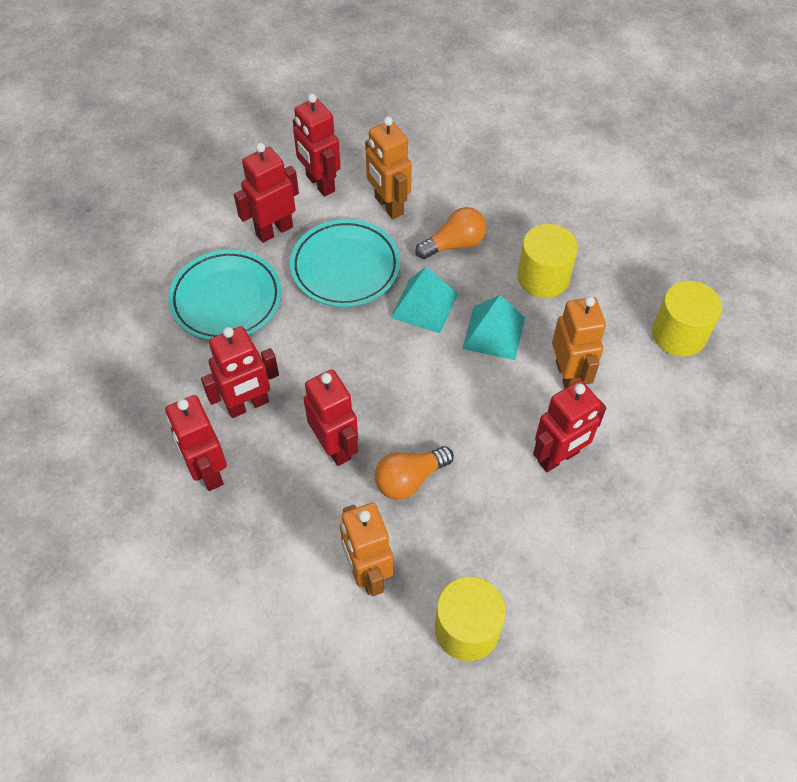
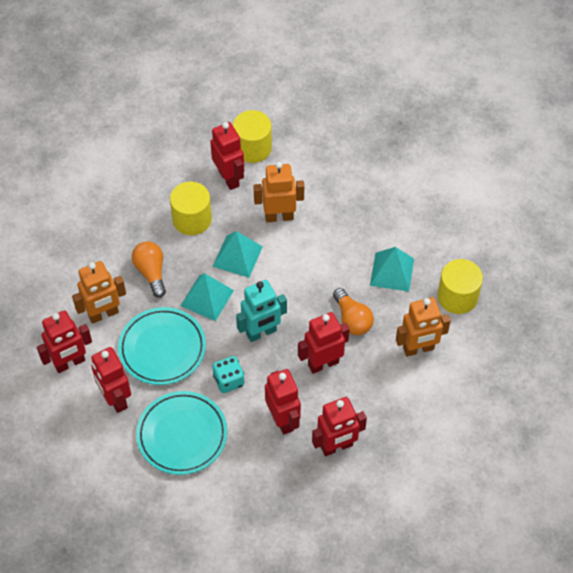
camera: 85 degrees left, 0 degrees up
(303, 340) = (229, 380): none -> turquoise dice
(377, 370) = (261, 333): none -> turquoise robot
(499, 529) = (392, 272): none -> turquoise pyramid
(558, 457) = (342, 231): red robot -> red robot (229, 178)

